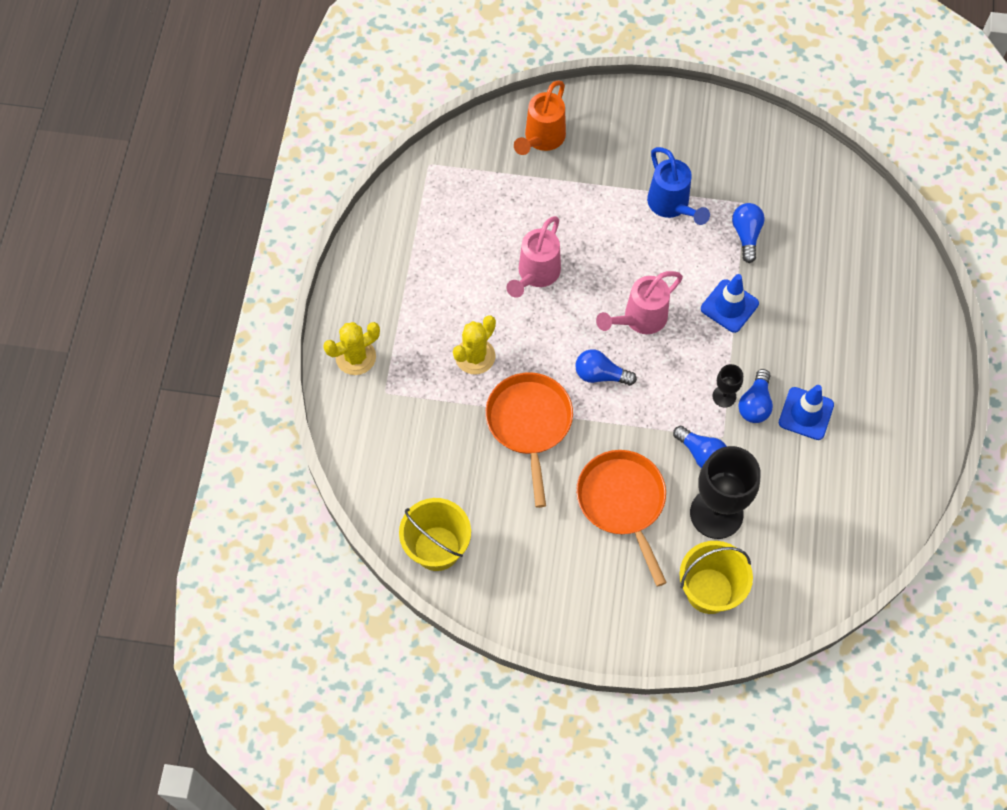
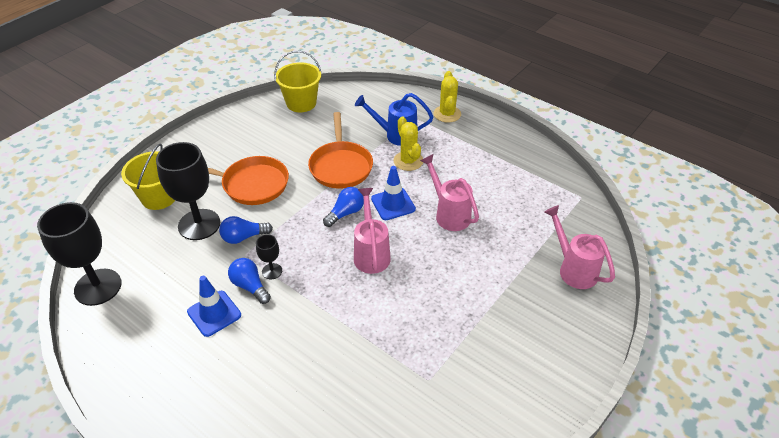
camera: 120 degrees right, 20 degrees down
(529, 424) = (341, 166): orange pan -> orange pan turned 60 degrees clockwise
(541, 139) = (573, 269): orange watering can -> pink watering can
(671, 206) = (458, 323): blue watering can -> blue watering can (396, 135)
(729, 306) = (339, 314): blue traffic cone -> blue traffic cone (393, 204)
(746, 235) = (395, 362): blue light bulb -> none
(857, 547) = (98, 287): none -> black goblet

